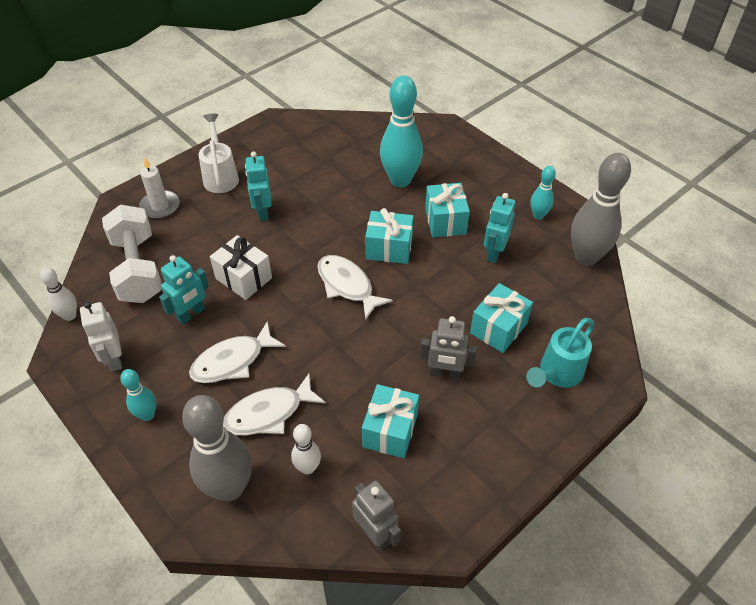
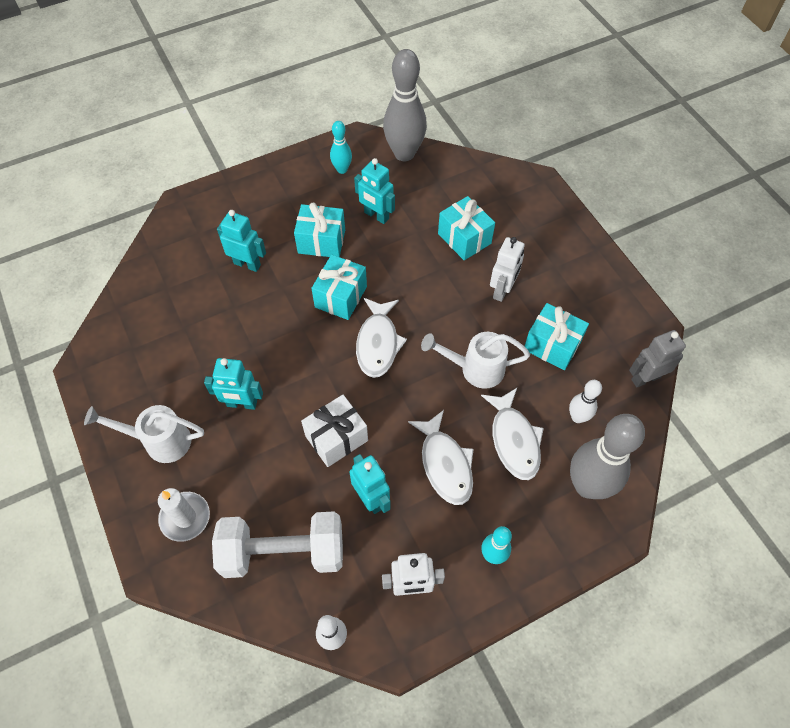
camera: 75 degrees left, 10 degrees up
(341, 366) = (475, 369): none -> white watering can
(347, 285) = (378, 343): white fish -> white fish turned 60 degrees counterclockwise
(400, 180) = (247, 264): turquoise bowling pin -> turquoise robot
(445, 373) = (502, 290): grey robot -> white robot
(557, 374) = (521, 214): turquoise watering can -> none

